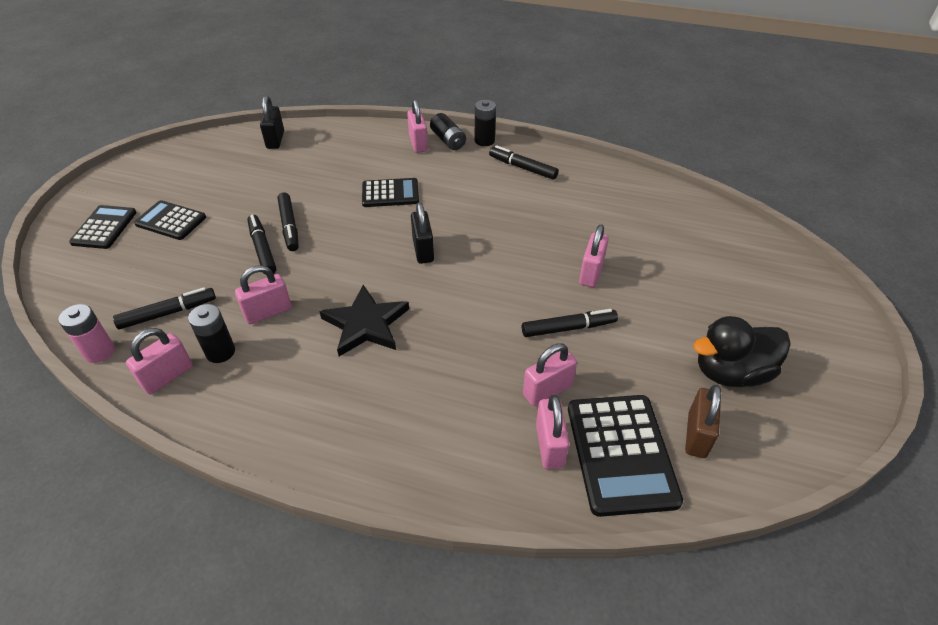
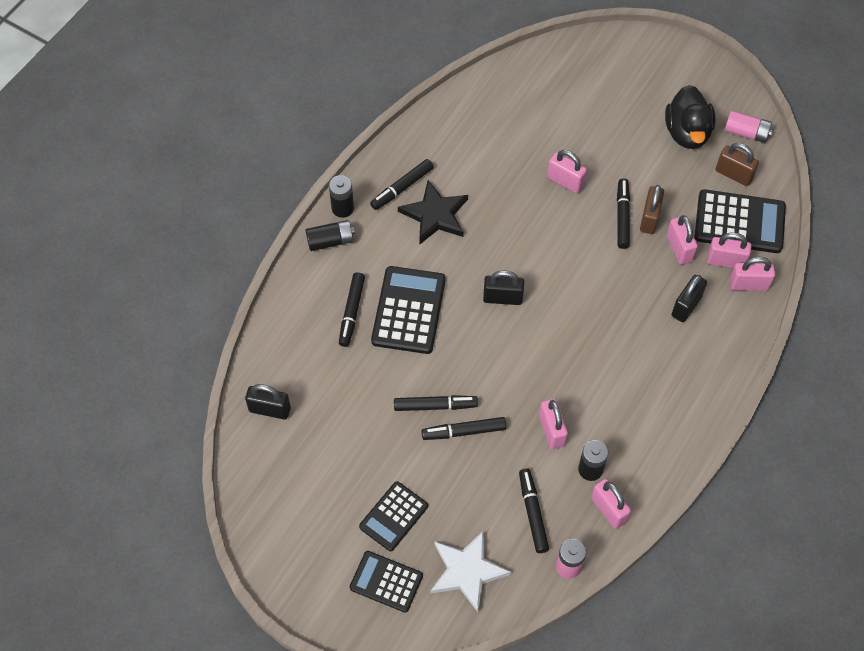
camera: 75 degrees left, 15 degrees up
(106, 276) = (467, 571): none -> white star
(366, 324) = (584, 357): black star -> black star (435, 215)
(379, 163) = (352, 312): none -> black marker
(390, 193) = (408, 310): black calculator -> black calculator, size x1.56
(418, 143) = (326, 269): pink padlock -> pink padlock (748, 284)
(463, 411) = (686, 306): none -> black padlock
(578, 354) = (649, 218): none -> brown padlock
(777, 440) = (746, 133): none -> pink battery

